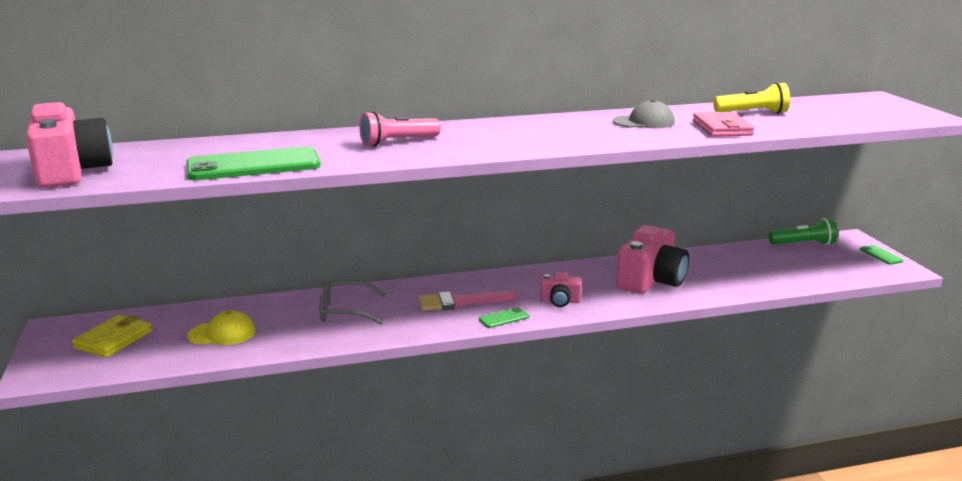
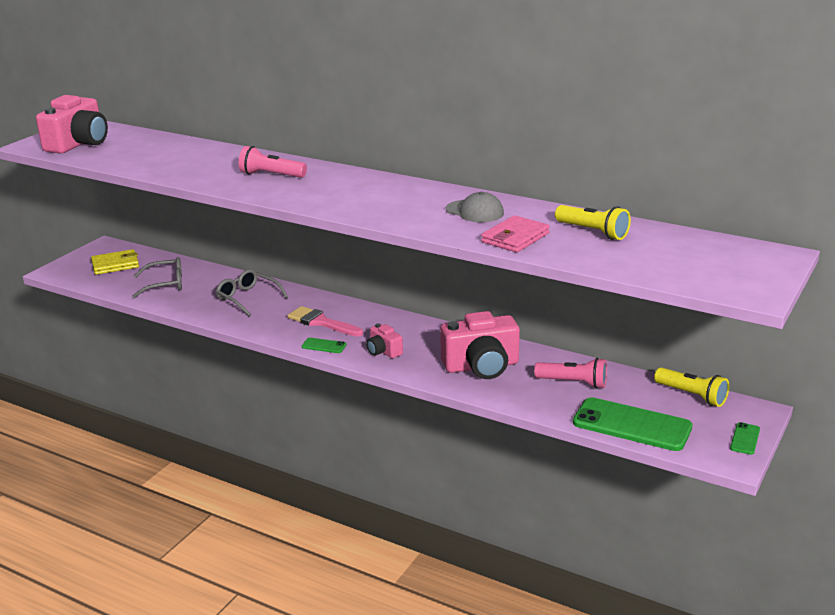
camera: 45 degrees right, 5 degrees up
(222, 333) = (165, 284): yellow cap -> grey glasses
(253, 165) = (159, 168): green phone -> green phone (632, 425)
(729, 265) = (573, 383): none -> pink flashlight
(803, 244) = (692, 396): green flashlight -> yellow flashlight

